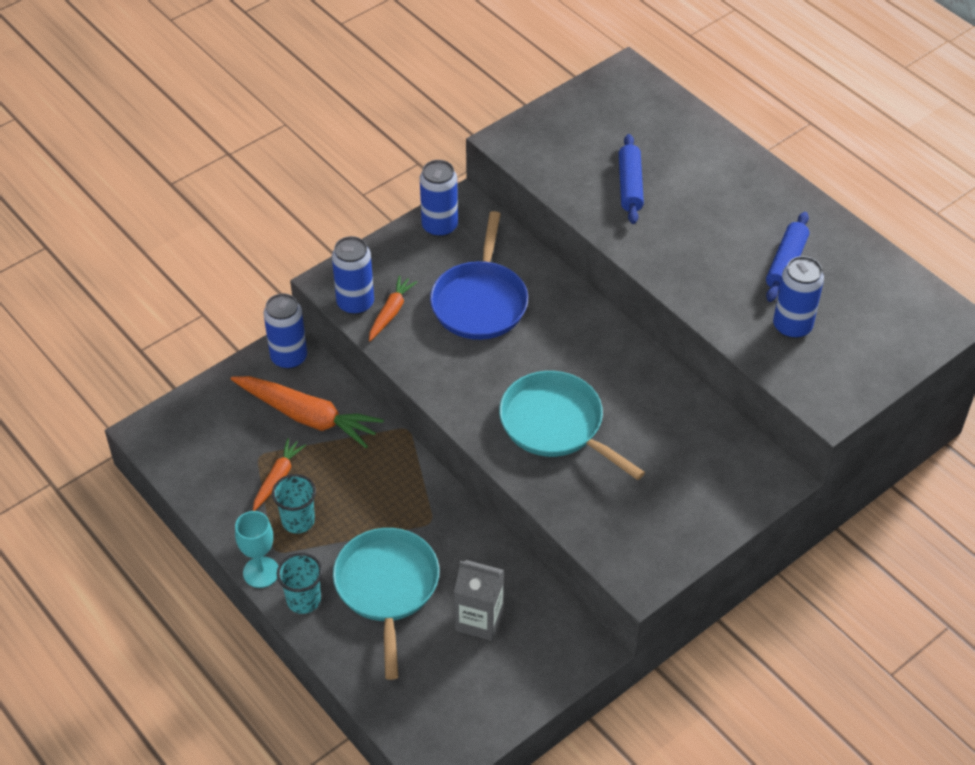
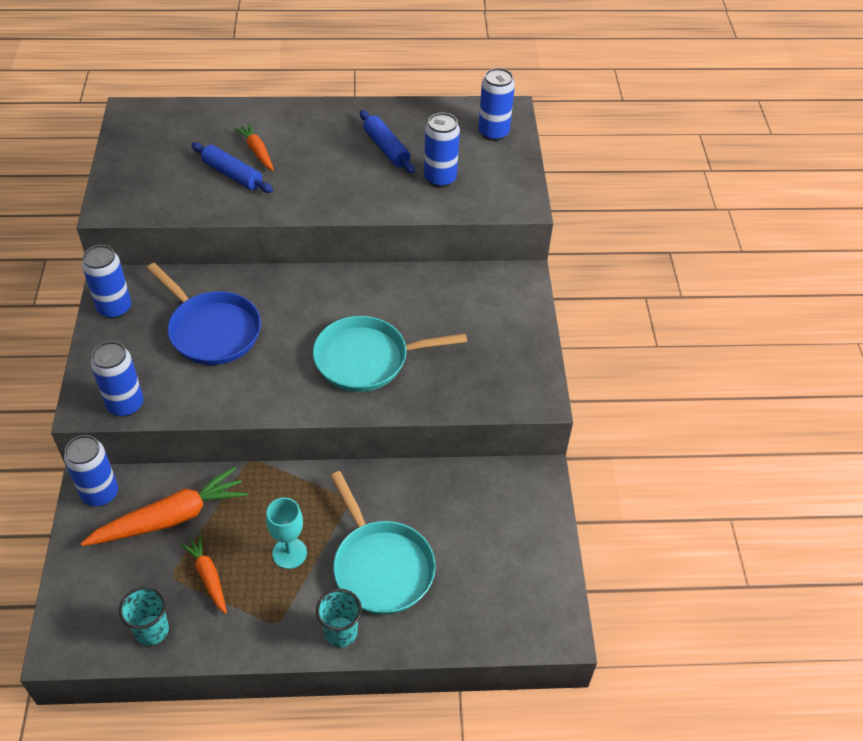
camera: 55 degrees left, 0 degrees up
(261, 572) = (286, 647): turquoise goblet -> turquoise goblet (289, 553)
(298, 521) = (263, 588): turquoise cup -> turquoise cup (152, 630)
(387, 588) = (381, 566): turquoise pan -> turquoise pan turned 150 degrees counterclockwise
(391, 312) = (160, 388): orange carrot -> orange carrot (257, 151)
(479, 620) = (460, 525): grey carton -> none
(905, 327) = (493, 133): none -> blue can

